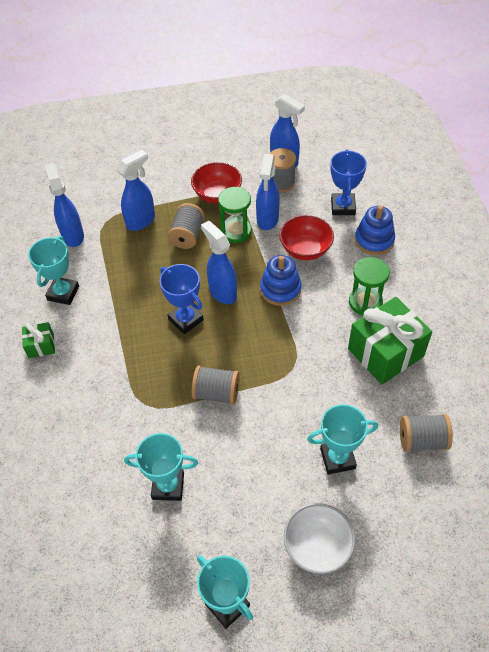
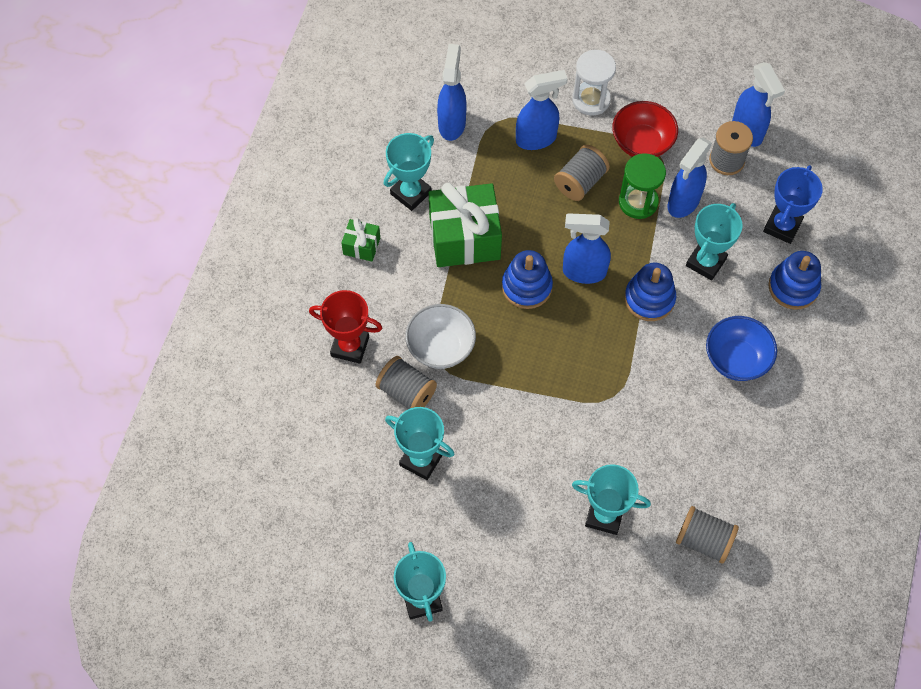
camera: 25 degrees right, 10 degrees up
(65, 424) = (350, 346): none -> red trophy
(167, 183) = (591, 100): none -> white hourglass
(185, 320) = (526, 287): blue trophy -> blue stacking toy
(216, 393) = (517, 386): grey spool -> grey spool (407, 392)
(222, 292) = (583, 272): blue spray bottle -> blue spray bottle turned 75 degrees counterclockwise
(305, 249) = (706, 262): red bowl -> turquoise trophy
(317, 546) = (535, 590): white bowl -> white bowl (441, 347)
(365, 302) = (736, 359): green hourglass -> blue bowl
(385, 352) = (723, 427): green gift -> green gift (464, 238)

